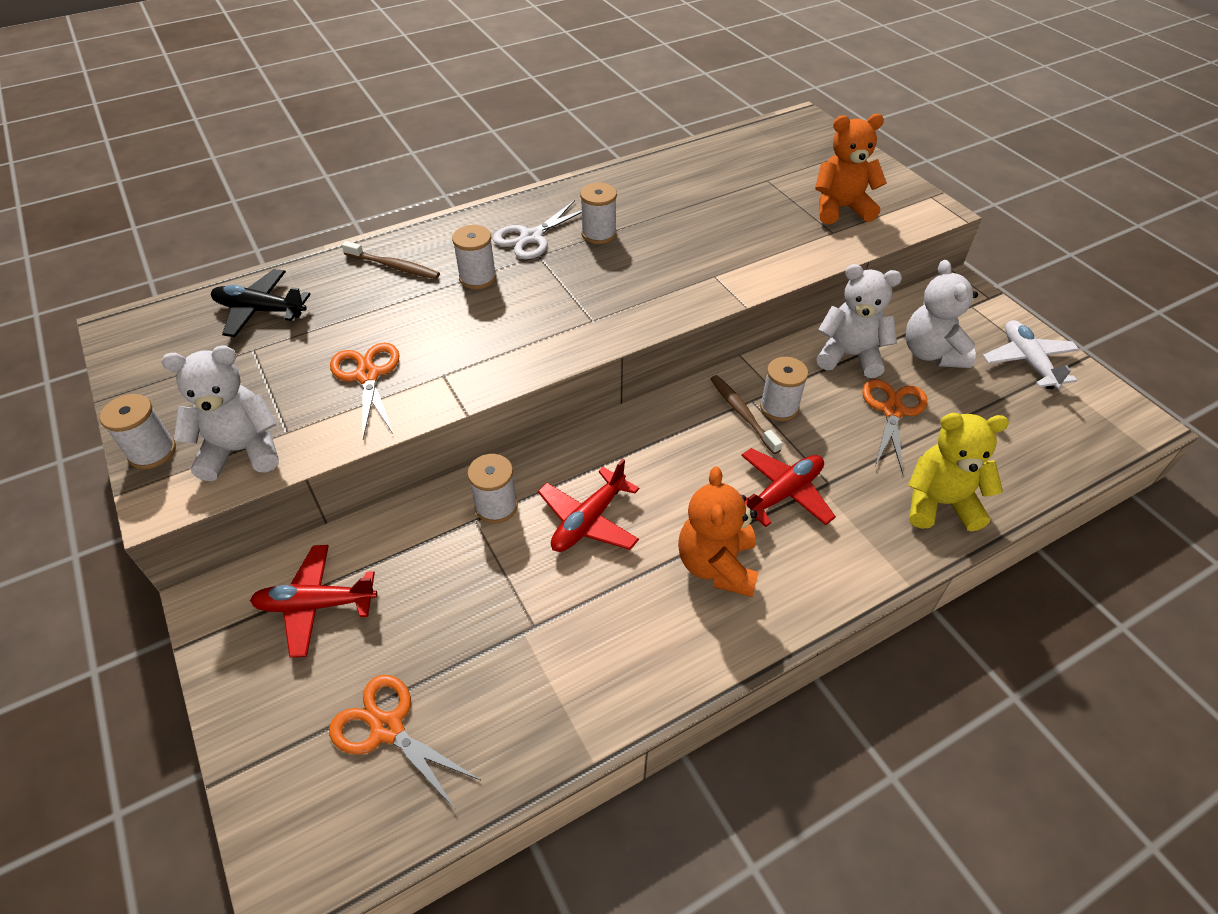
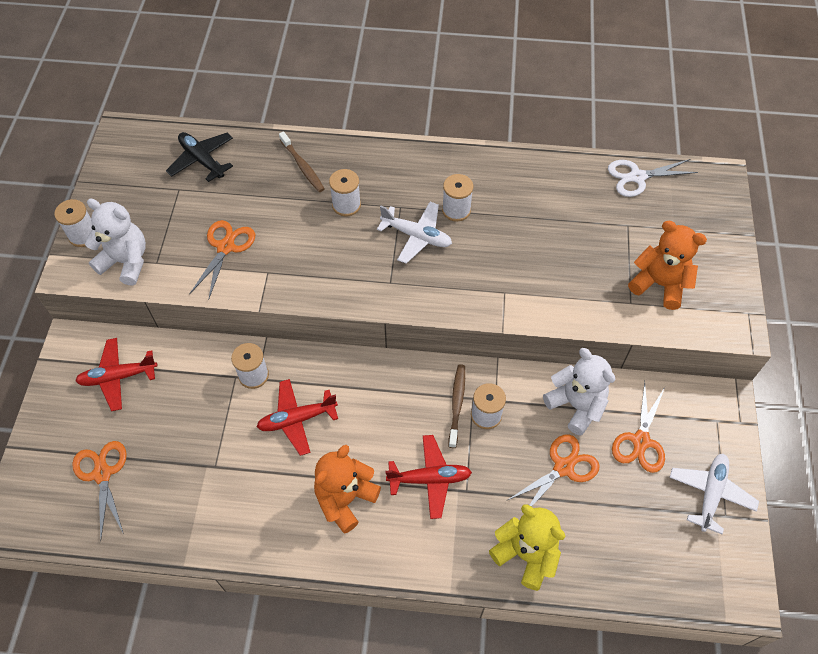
camera: 35 degrees right, 10 degrees up
(316, 605) = (118, 377): red plane -> red plane turned 45 degrees counterclockwise
(531, 237) = (408, 188): white scissors -> white scissors (637, 177)
(580, 271) = (416, 236): none -> white plane
(931, 353) = (641, 441): white teddy bear -> orange scissors

